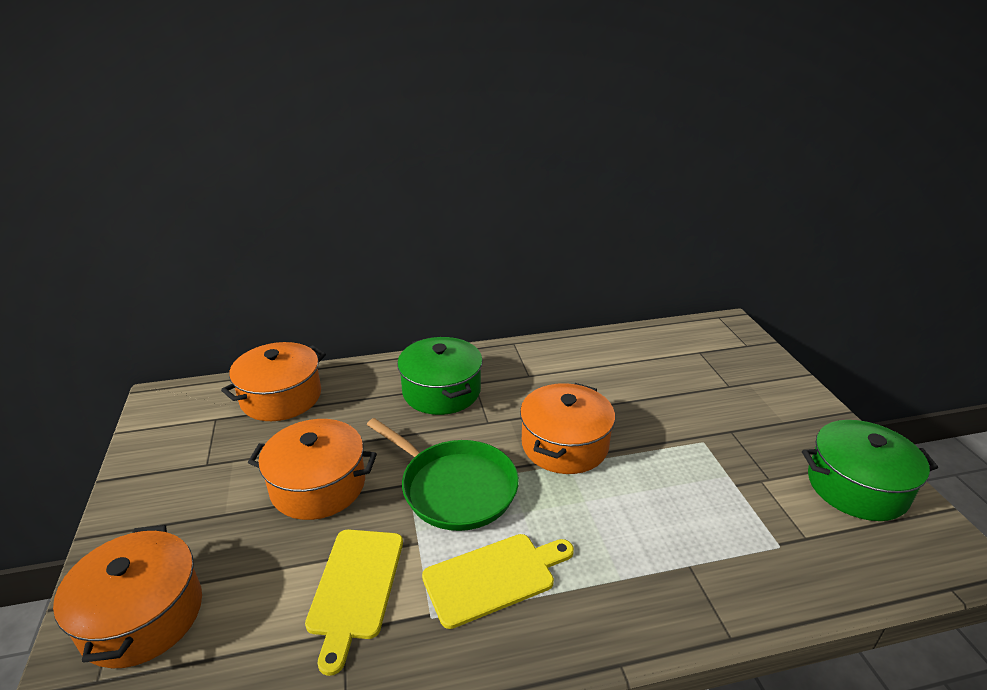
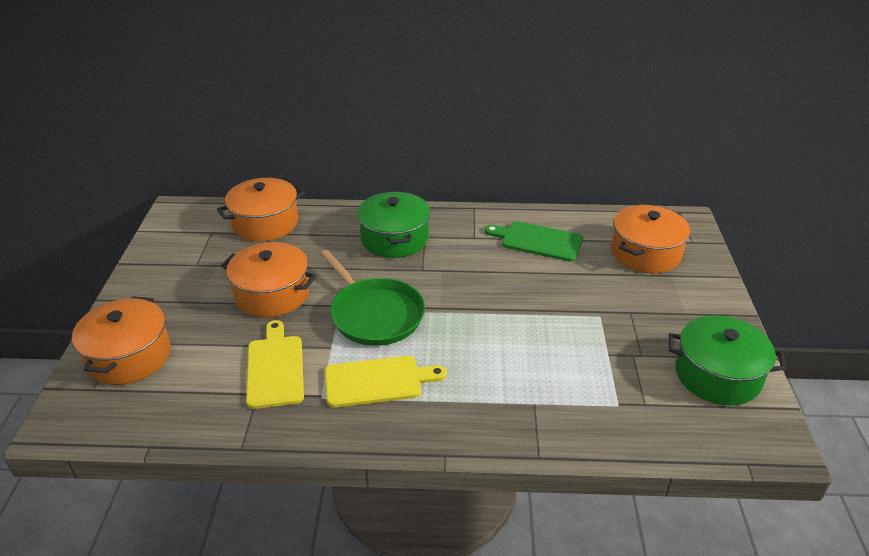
camera: 15 degrees right, 5 degrees up
(355, 587) = (275, 368): yellow cutting board -> yellow cutting board turned 150 degrees clockwise
(564, 444) = (478, 298): orange pot -> orange pot (645, 253)
(597, 368) = (538, 241): none -> green cutting board

